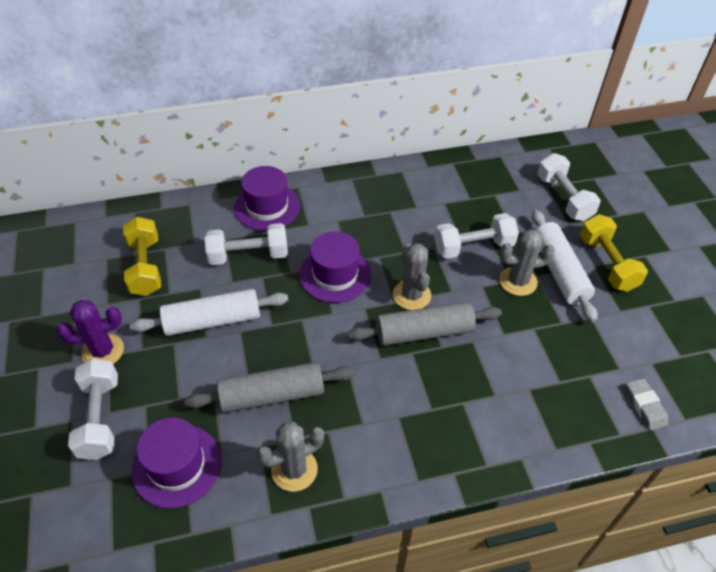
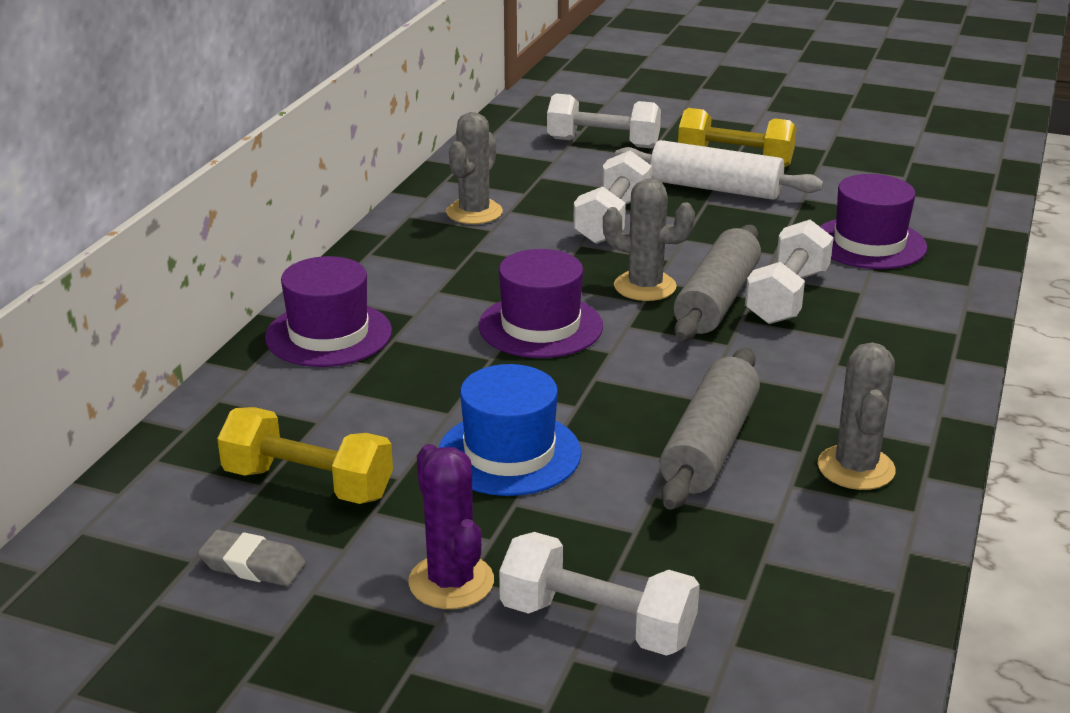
camera: 55 degrees left, 20 degrees down
(103, 351) = (451, 582): purple cactus -> purple cactus turned 45 degrees counterclockwise
(177, 465) = (763, 569): purple hat -> purple hat (869, 243)
(212, 321) = (509, 453): white rolling pin -> blue hat
(248, 255) = (411, 381): white dumbbell -> white dumbbell (787, 297)
(518, 281) = (702, 216): grey cactus -> grey cactus (474, 212)
(645, 406) = (954, 218): grey eraser -> grey eraser (253, 565)

